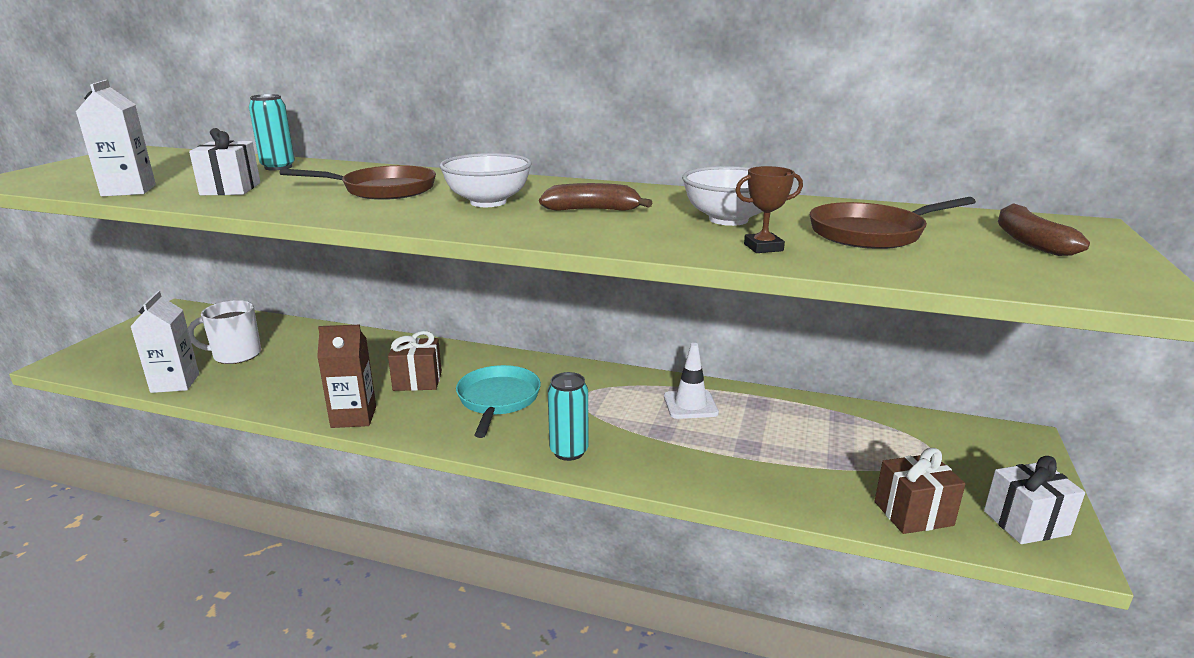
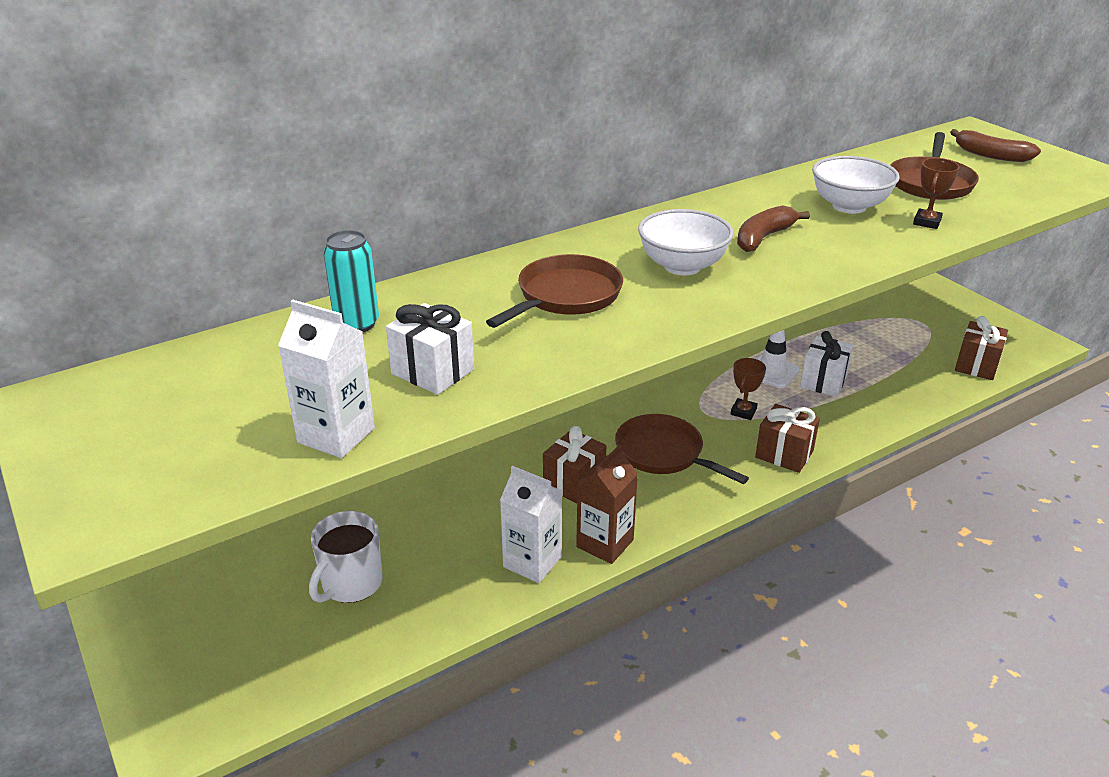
camera: 50 degrees left, 10 degrees up
(175, 383) = (372, 649): white carton -> white carton (532, 562)
(498, 400) = (664, 454): turquoise pan -> brown pan
(569, 451) = (784, 454): turquoise can -> brown gift
(607, 412) = (743, 412): none -> brown trophy
(1026, 523) = (1013, 338): white gift -> white gift (823, 381)

